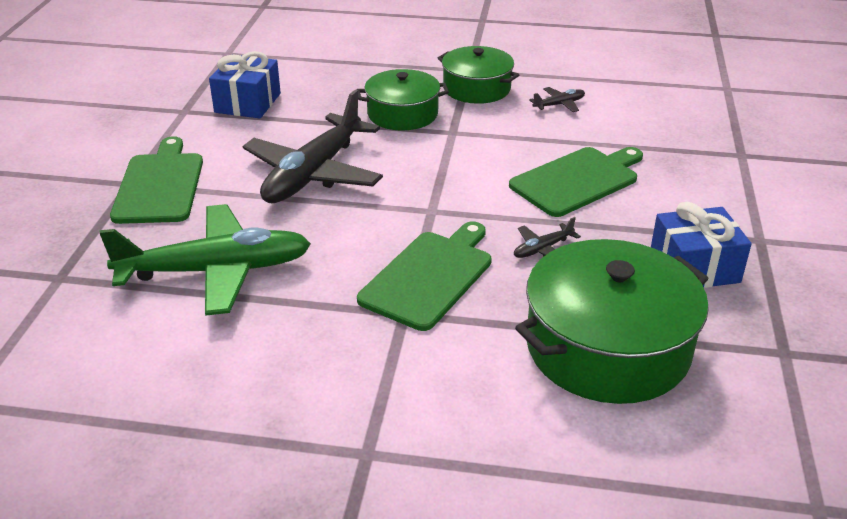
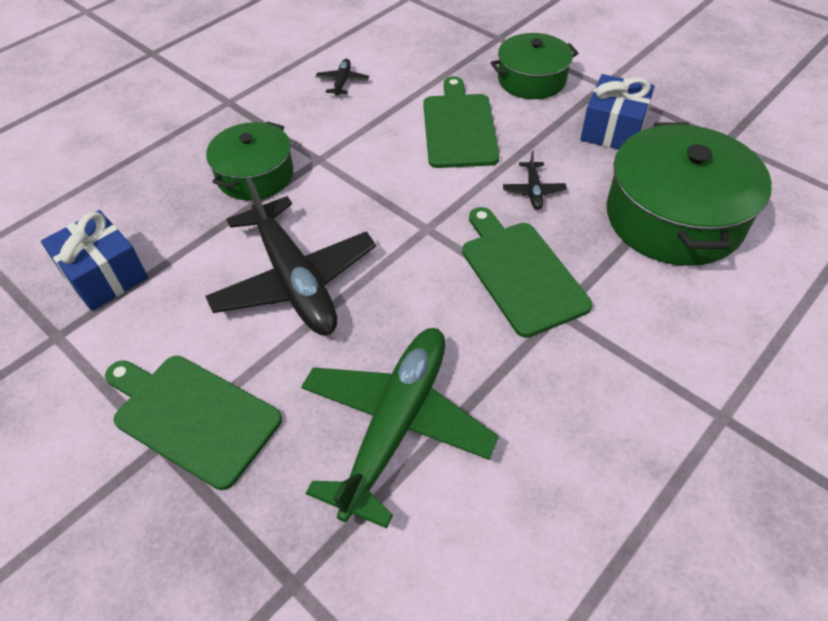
camera: 55 degrees left, 15 degrees up
(476, 88) = (265, 112): green pot -> green pot (531, 80)

